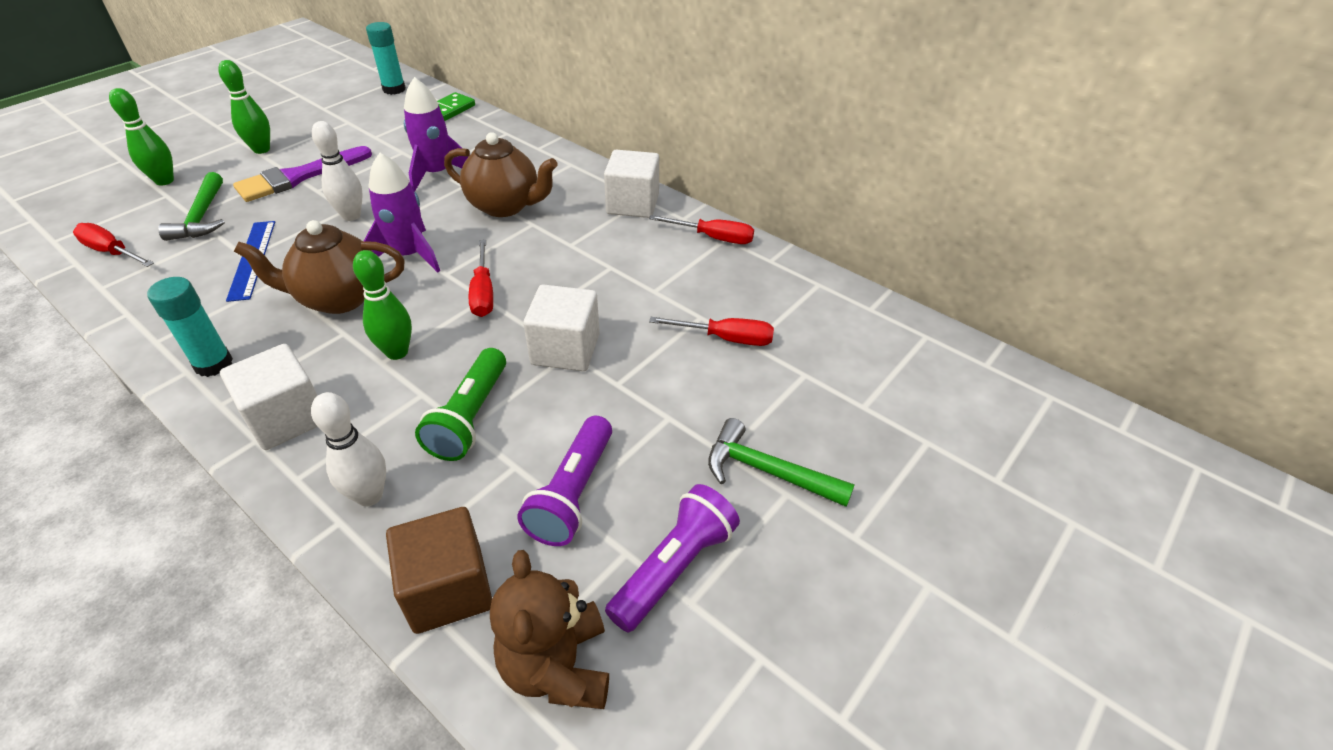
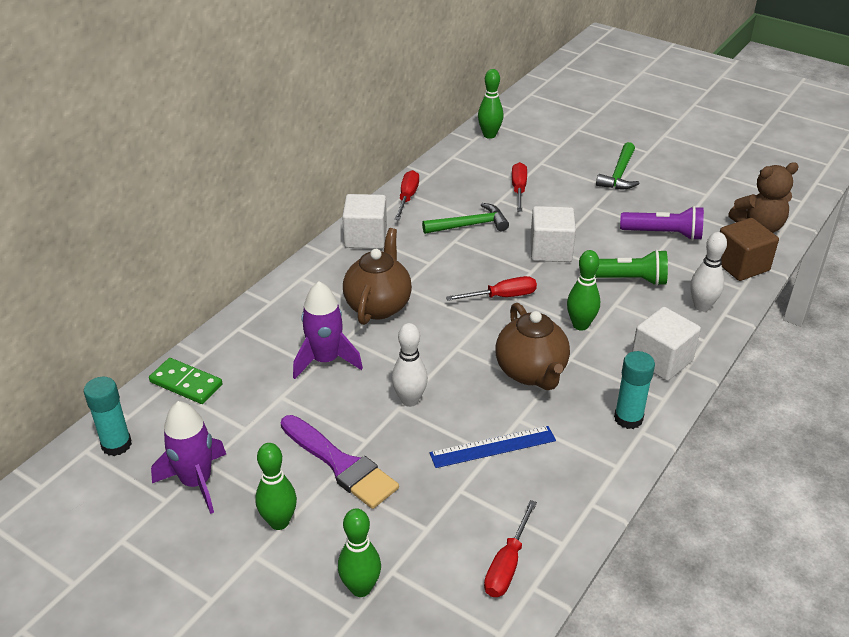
camera: 95 degrees left, 5 degrees down
(202, 217) = (430, 516): green hammer -> green hammer (470, 225)
(409, 255) = (463, 347): purple rocket -> purple rocket (196, 482)
(674, 568) = (691, 199): purple flashlight -> none
(887, 327) = (489, 135): none -> green bowling pin

